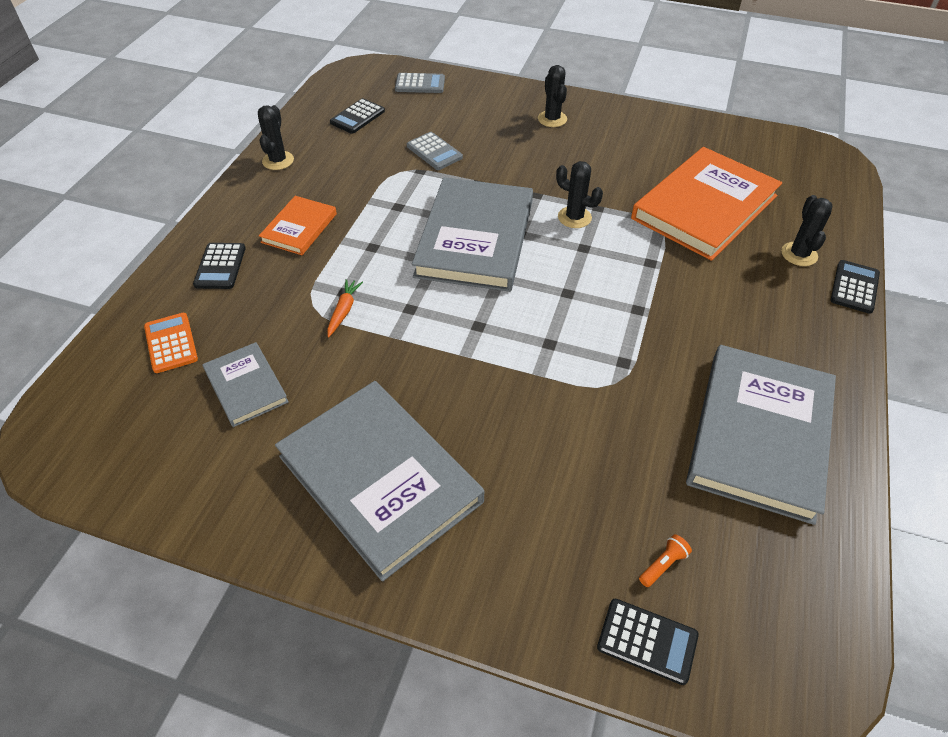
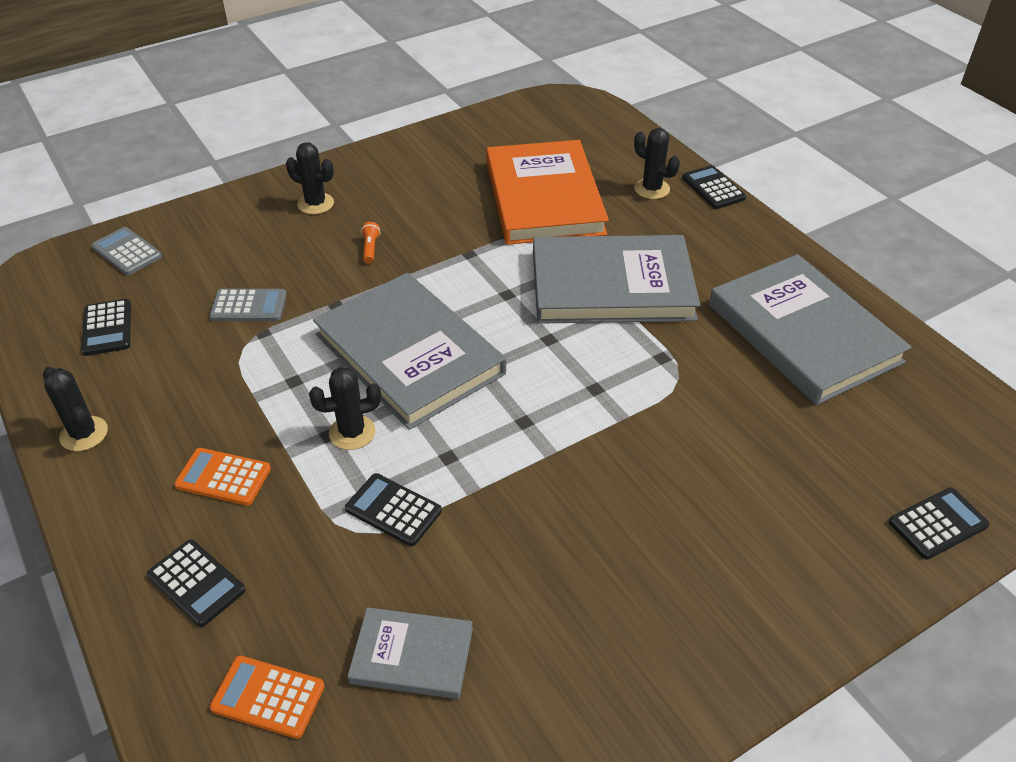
camera: 50 degrees left, 5 degrees down
(299, 228) = (223, 477): orange book -> orange calculator
(344, 311) = (393, 510): orange carrot -> black calculator
(380, 479) = (639, 606): grey book -> grey book (612, 285)
(420, 84) = (127, 252): grey calculator -> grey calculator turned 90 degrees counterclockwise
(574, 217) = (463, 275): black cactus -> black cactus (352, 432)
(663, 564) = (878, 468): orange flashlight -> orange flashlight (370, 248)

